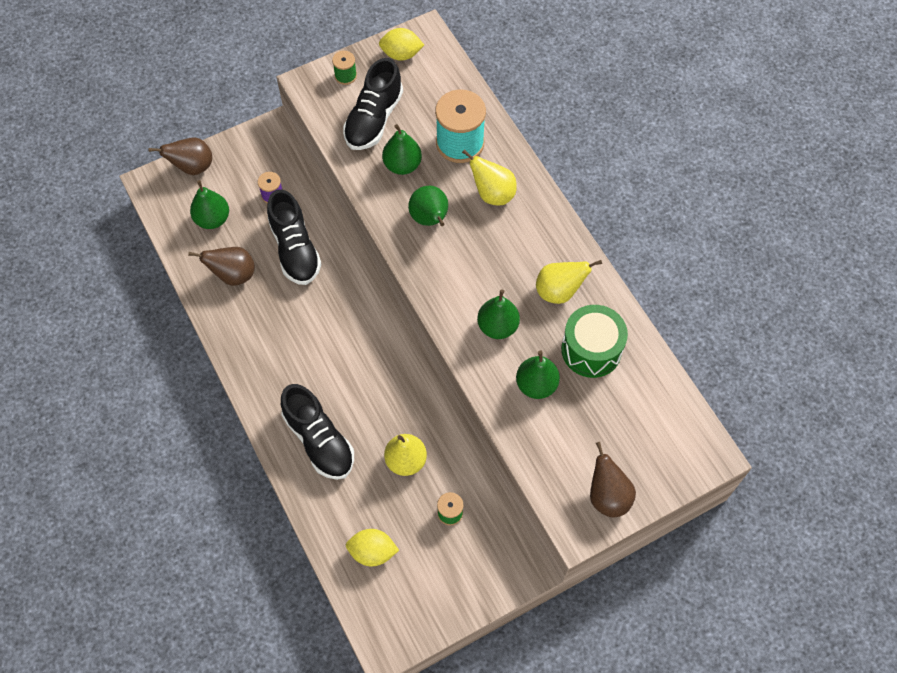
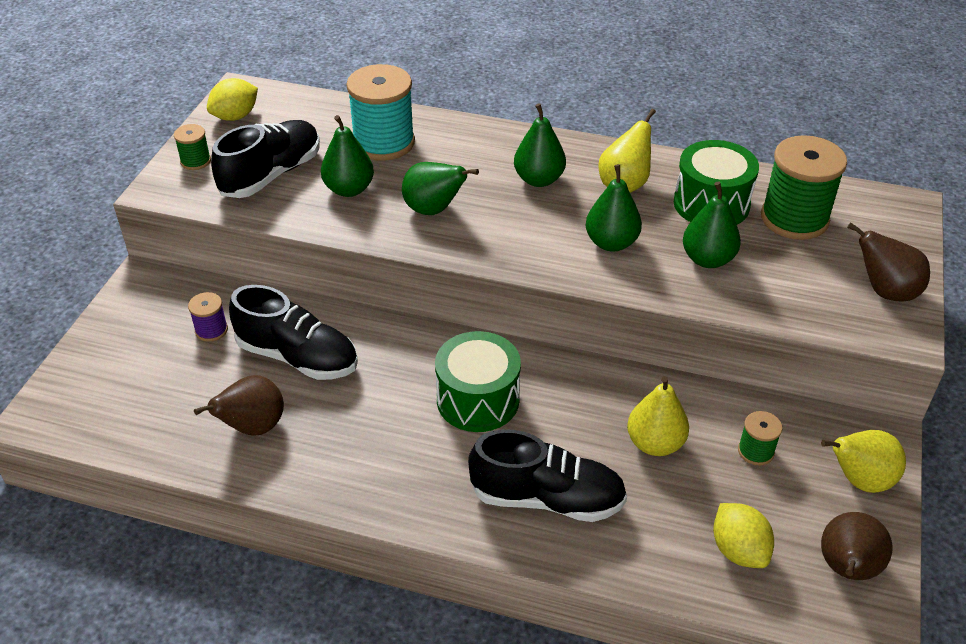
camera: 45 degrees left, 20 degrees down
(192, 167) = (78, 368): brown pear -> brown pear (846, 569)
(212, 219) = (163, 396): green pear -> green pear (539, 179)
(351, 354) = (478, 400): none -> green drum
(372, 552) = (738, 550): yellow lemon -> yellow lemon turned 75 degrees counterclockwise
(374, 119) = (271, 175): black shoe -> black shoe turned 120 degrees counterclockwise
(492, 194) = (466, 158): yellow pear -> yellow pear (859, 480)
(626, 403) = (794, 218): none -> green spool

